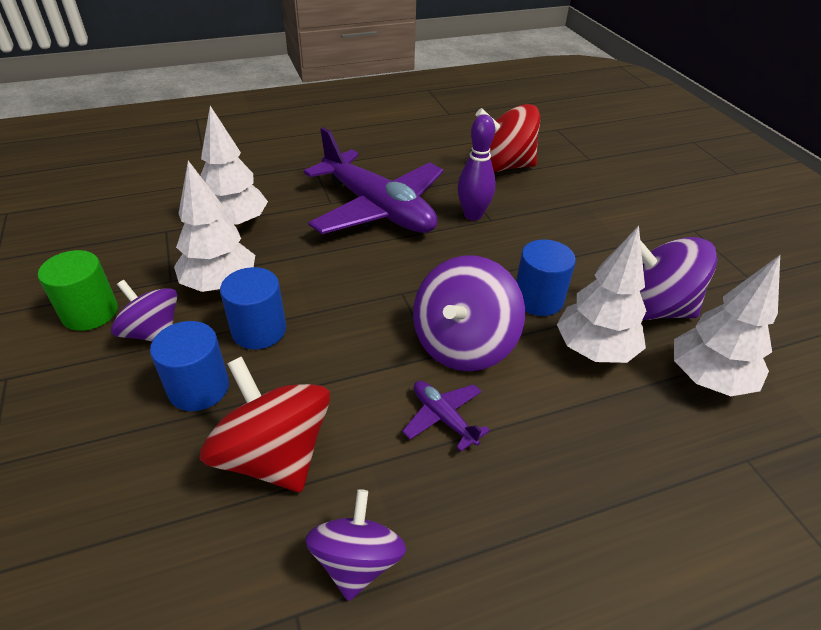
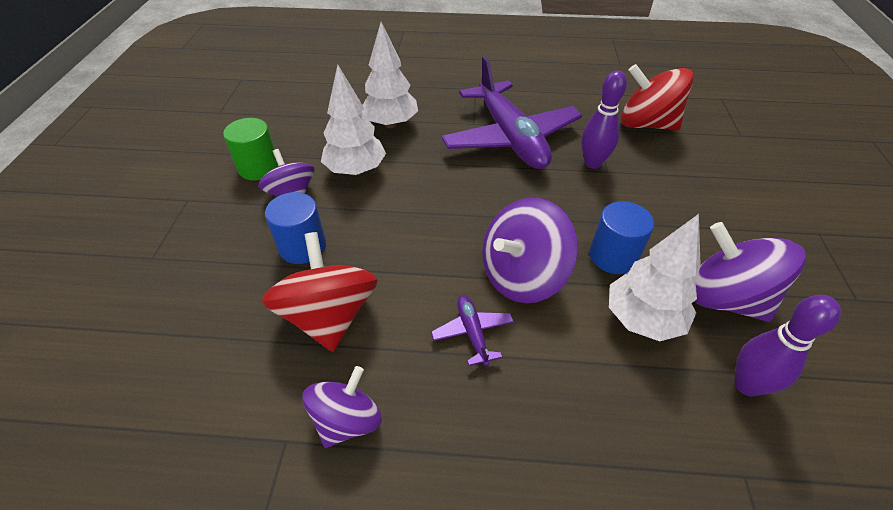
camera: 25 degrees right, 5 degrees up
(259, 330) = (366, 215): blue cylinder -> none
(708, 379) = (747, 385): white tree -> purple bowling pin

